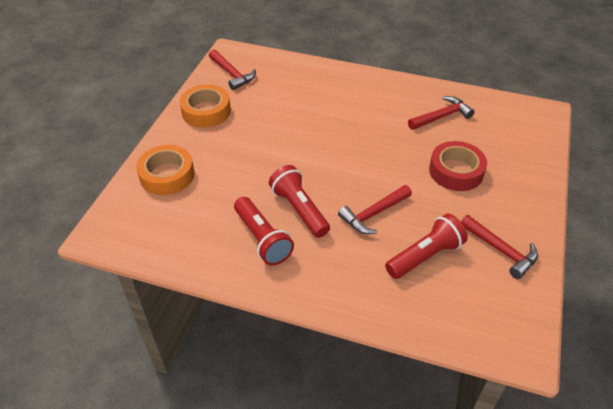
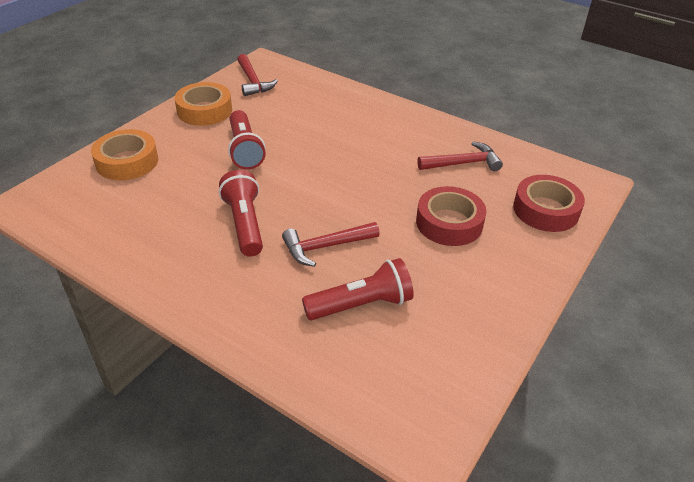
camera: 15 degrees right, 5 degrees down
(262, 239) = (186, 244): red flashlight -> red flashlight (245, 150)
(501, 250) = (459, 320): red hammer -> none
(520, 144) = (545, 210): none -> red tape

